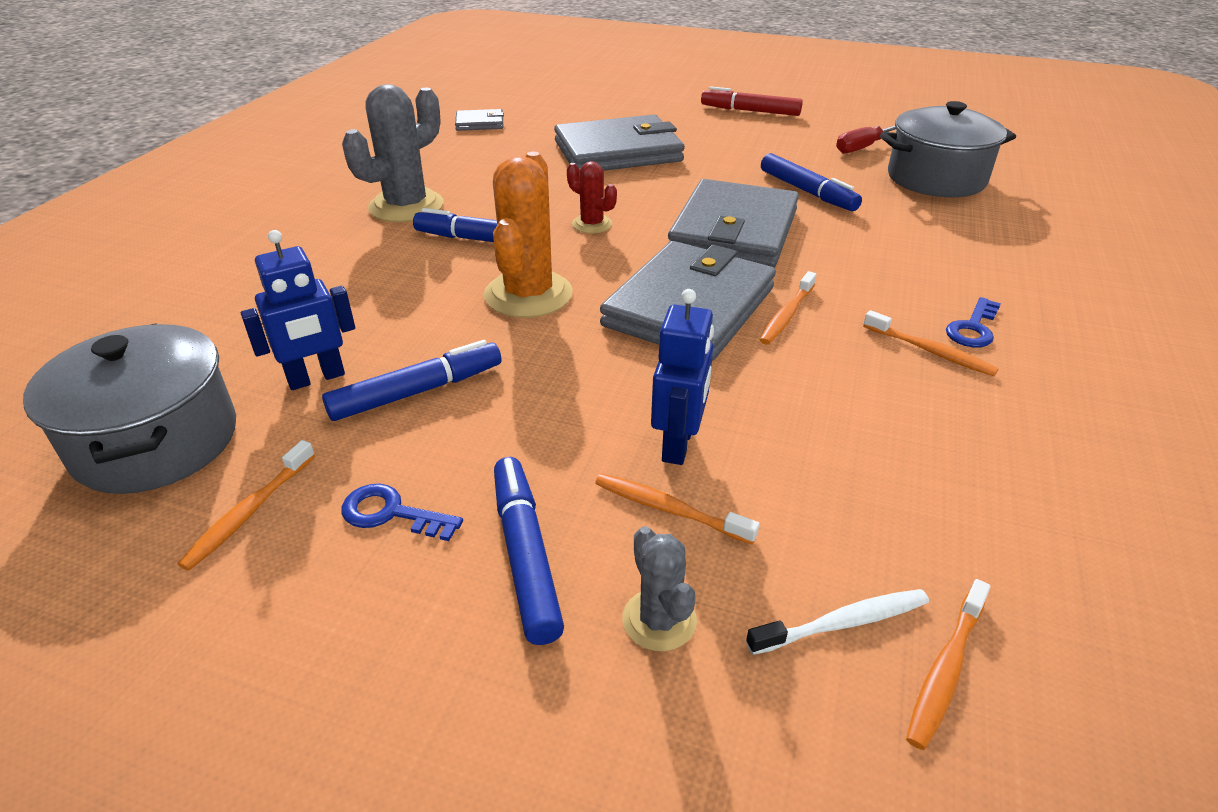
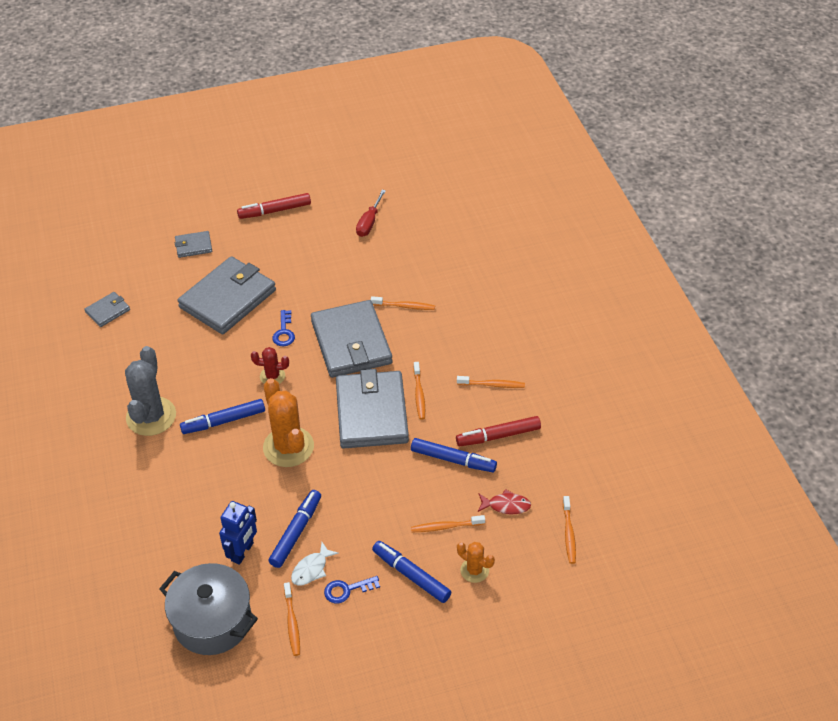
camera: 35 degrees left, 10 degrees up
(377, 451) = (311, 569): none -> white fish
(628, 109) = (193, 246): none -> grey wallet
(659, 620) = (474, 570): grey cactus -> orange cactus
(678, 444) = (427, 495): blue robot -> none
(807, 192) = (366, 286): blue marker -> blue marker (453, 460)
(825, 536) = (506, 505): none -> red fish
(842, 623) = (531, 536): white toothbrush -> none
(847, 224) = (404, 306): none -> orange toothbrush
(890, 421) = (498, 436): none -> red marker
(936, 179) = (426, 238): grey pot -> none
(973, 328) = (502, 359): blue key -> blue key (284, 332)

